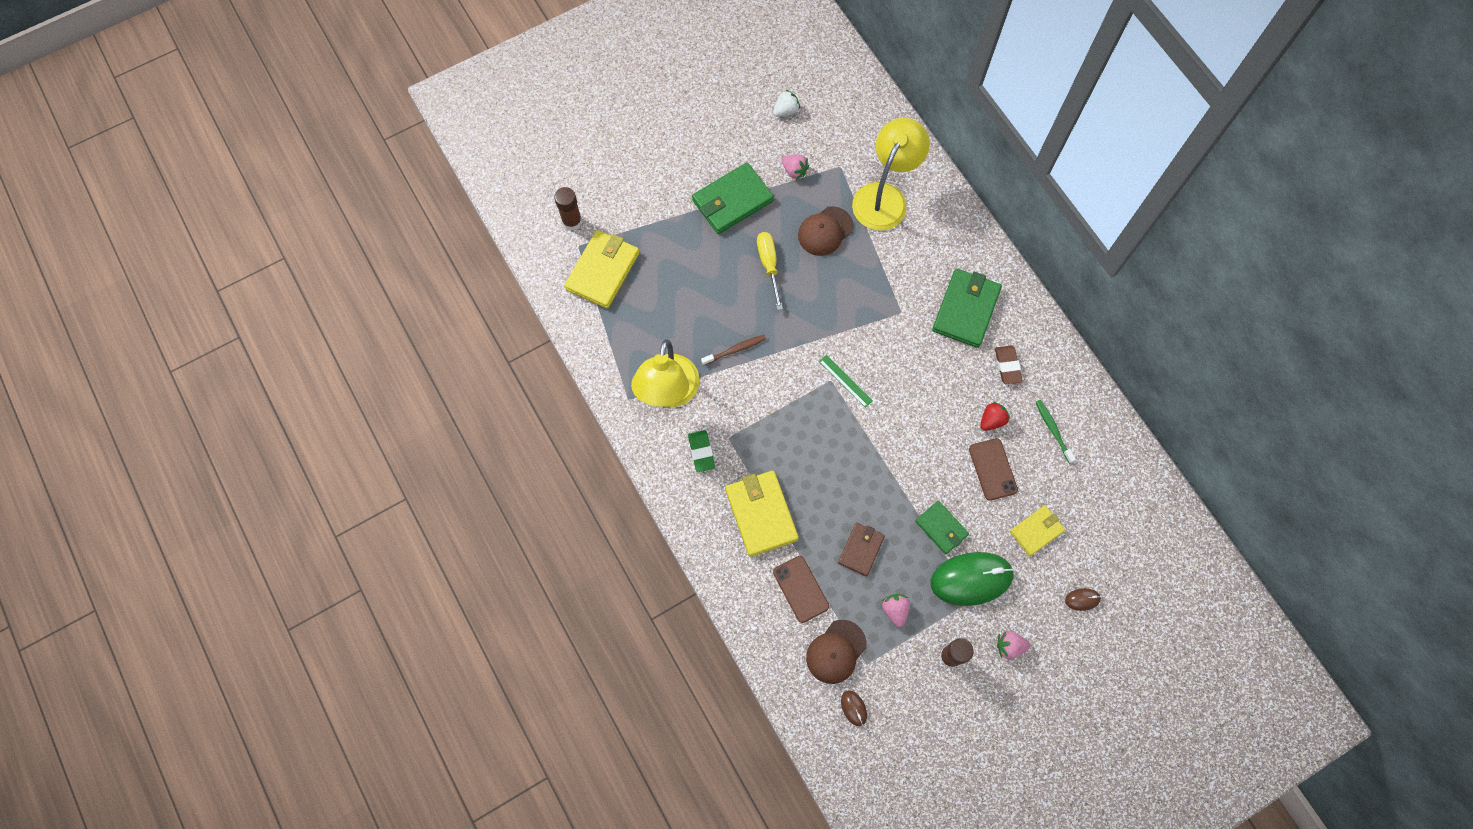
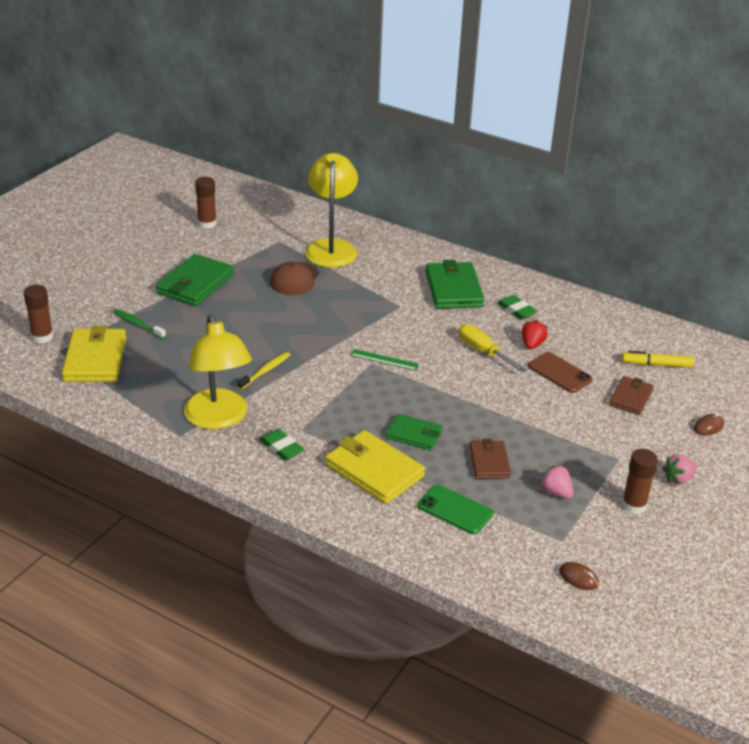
camera: 30 degrees left, 35 degrees down
(735, 350) = (265, 371): brown toothbrush -> yellow toothbrush
(769, 265) = (258, 312): yellow screwdriver -> yellow screwdriver (483, 351)
(786, 110) = (207, 224): white strawberry -> brown glue stick
(794, 171) = (240, 253): pink strawberry -> none
(801, 589) = (455, 510): brown phone -> green phone
(836, 651) = (526, 542): brown cap -> none
(941, 528) = (549, 423): green wallet -> green wallet (414, 435)
(971, 579) = (604, 447): green mouse -> none
(1007, 366) = (516, 310): brown eraser -> green eraser
(1036, 531) = (630, 398): yellow wallet -> brown wallet
(1053, 430) = (587, 335): green toothbrush -> green toothbrush (138, 324)
(1092, 500) = (657, 364): none -> yellow marker

